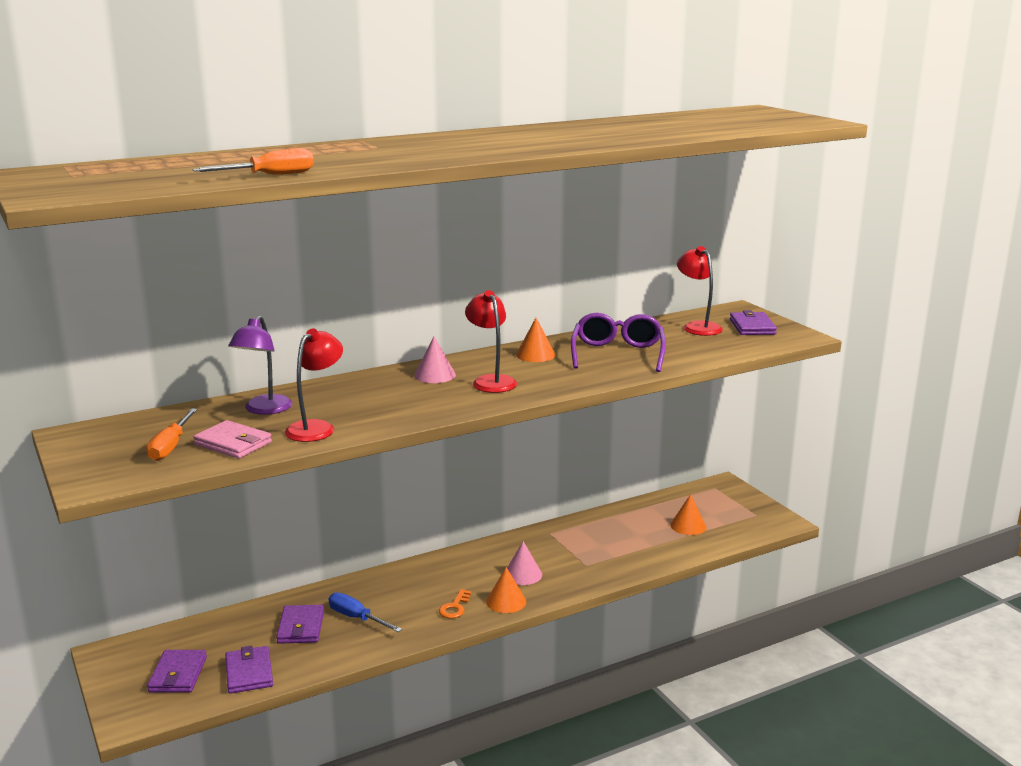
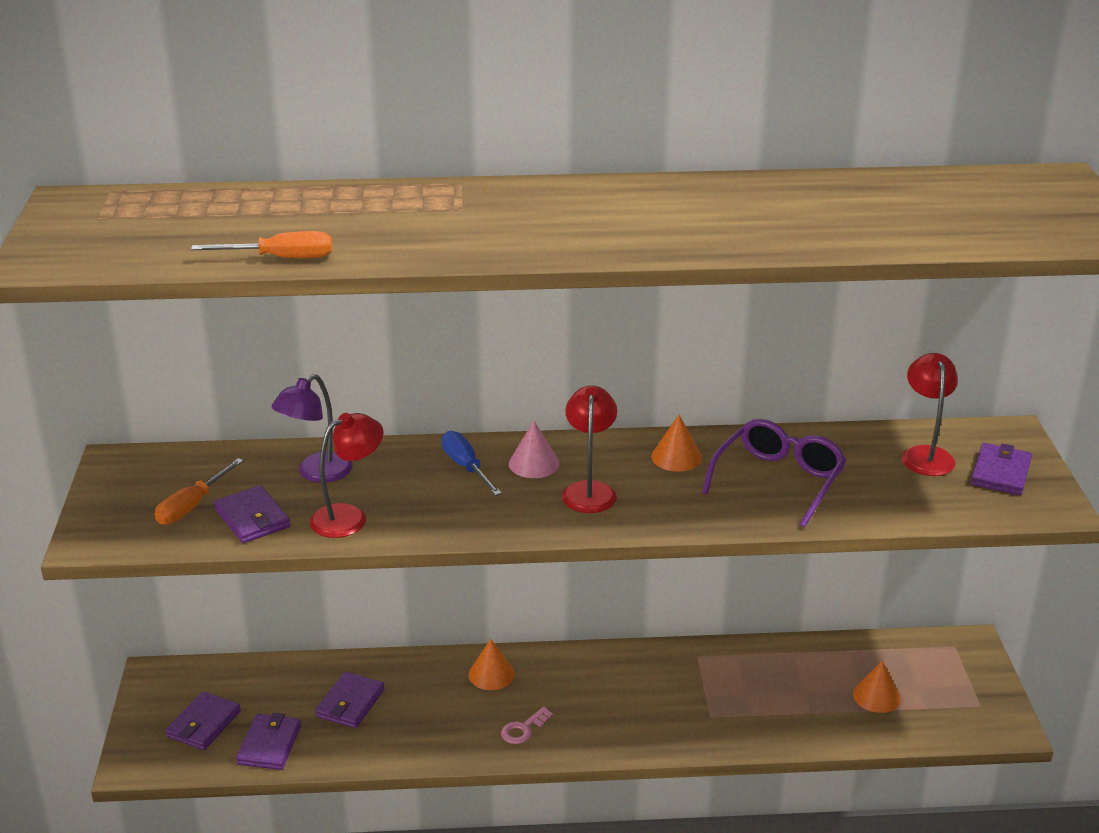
camera: 25 degrees right, 10 degrees up
(233, 443) = (252, 518): pink wallet -> purple wallet
(357, 618) = (413, 710): blue screwdriver -> blue screwdriver (466, 467)
(455, 607) = (523, 729): orange key -> pink key
(506, 601) = (584, 739): orange cone -> orange cone (491, 674)
(523, 574) = (627, 707): pink cone -> none

